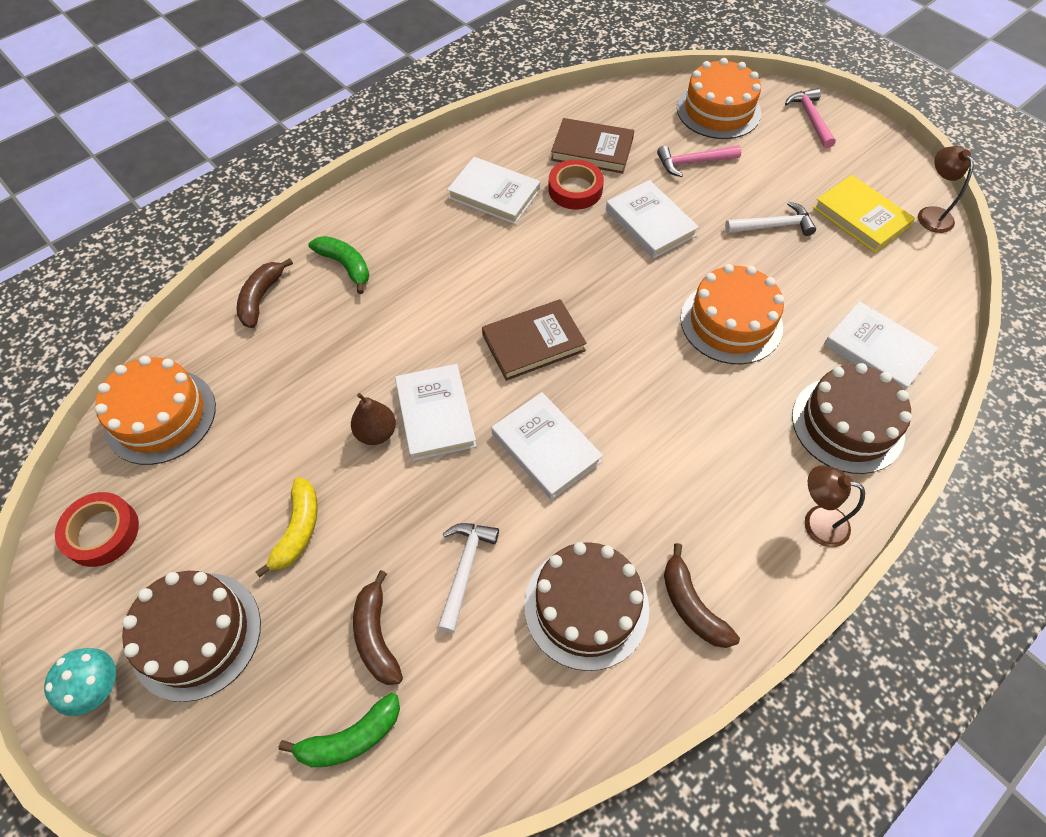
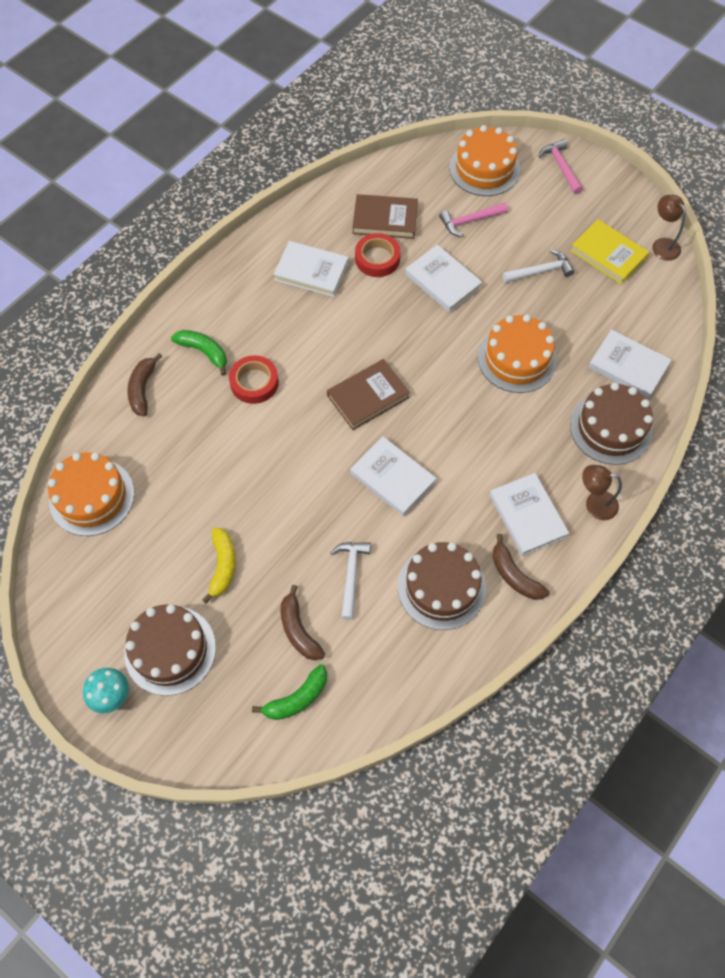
camera: 10 degrees left, 5 degrees up
(102, 532) = (76, 590): red tape -> red tape (254, 382)
(376, 433) = (263, 485): brown pear -> none
(435, 414) = (304, 465): white book -> white book (527, 516)

